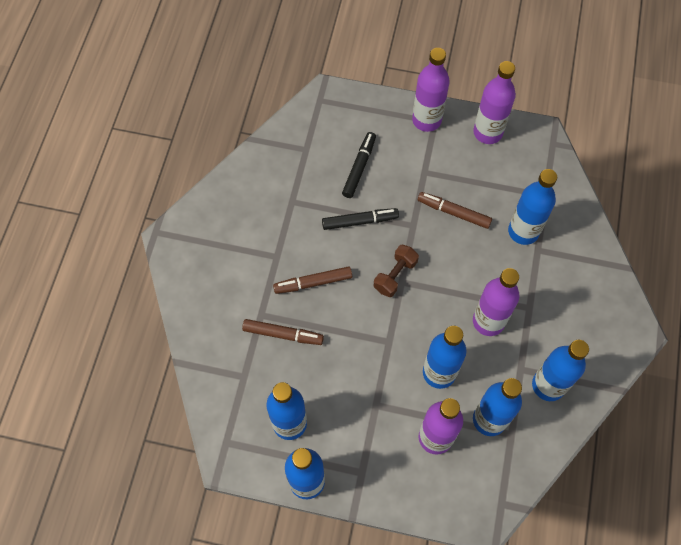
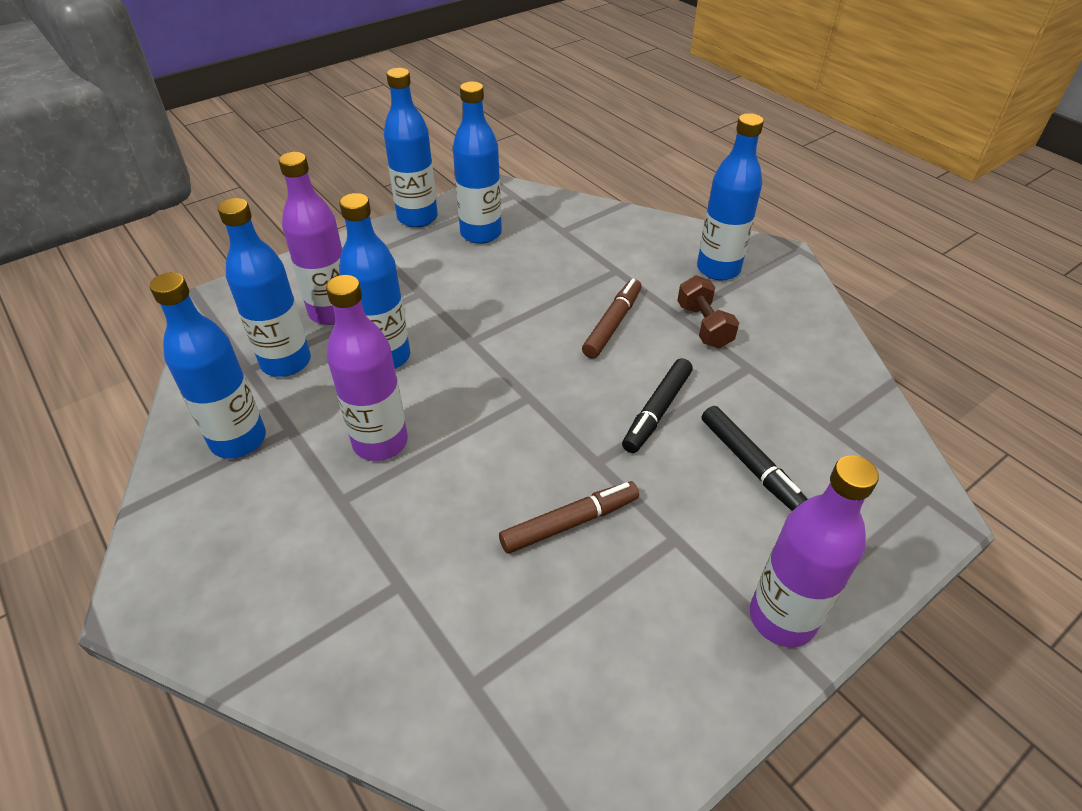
camera: 130 degrees right, 20 degrees down
(282, 334) = (576, 273): brown marker -> none
(395, 275) = (544, 396): brown dumbbell -> brown dumbbell (704, 326)
(487, 132) = (680, 700): purple bottle -> none
(523, 231) = (447, 589): blue bottle -> blue bottle (718, 269)

